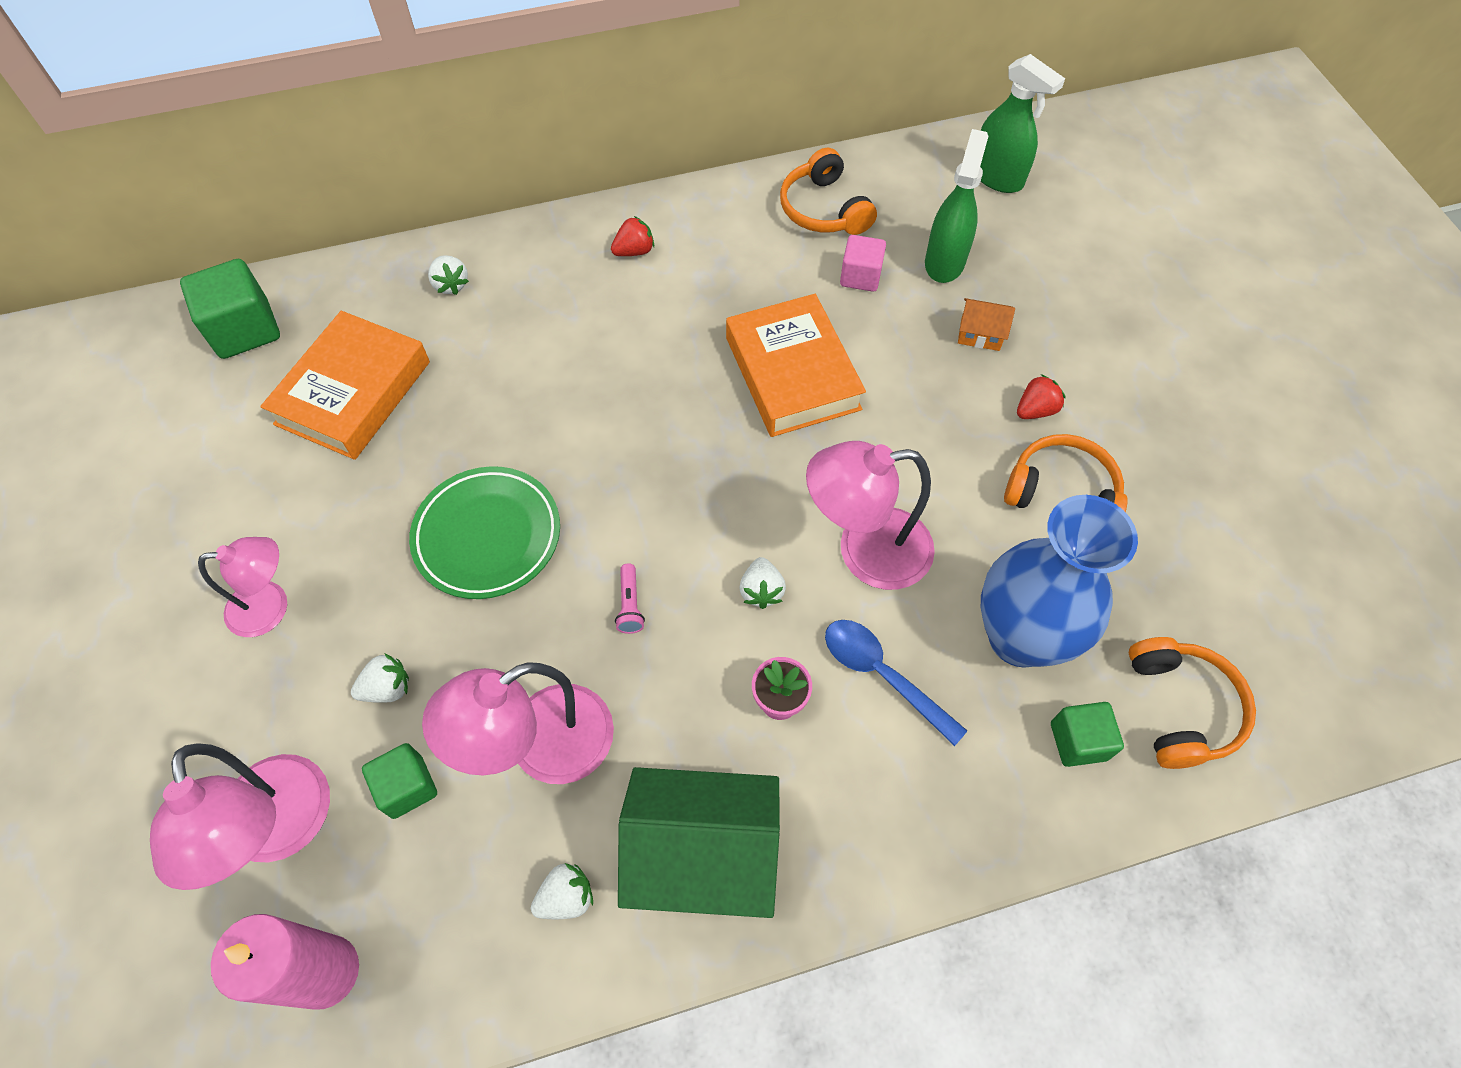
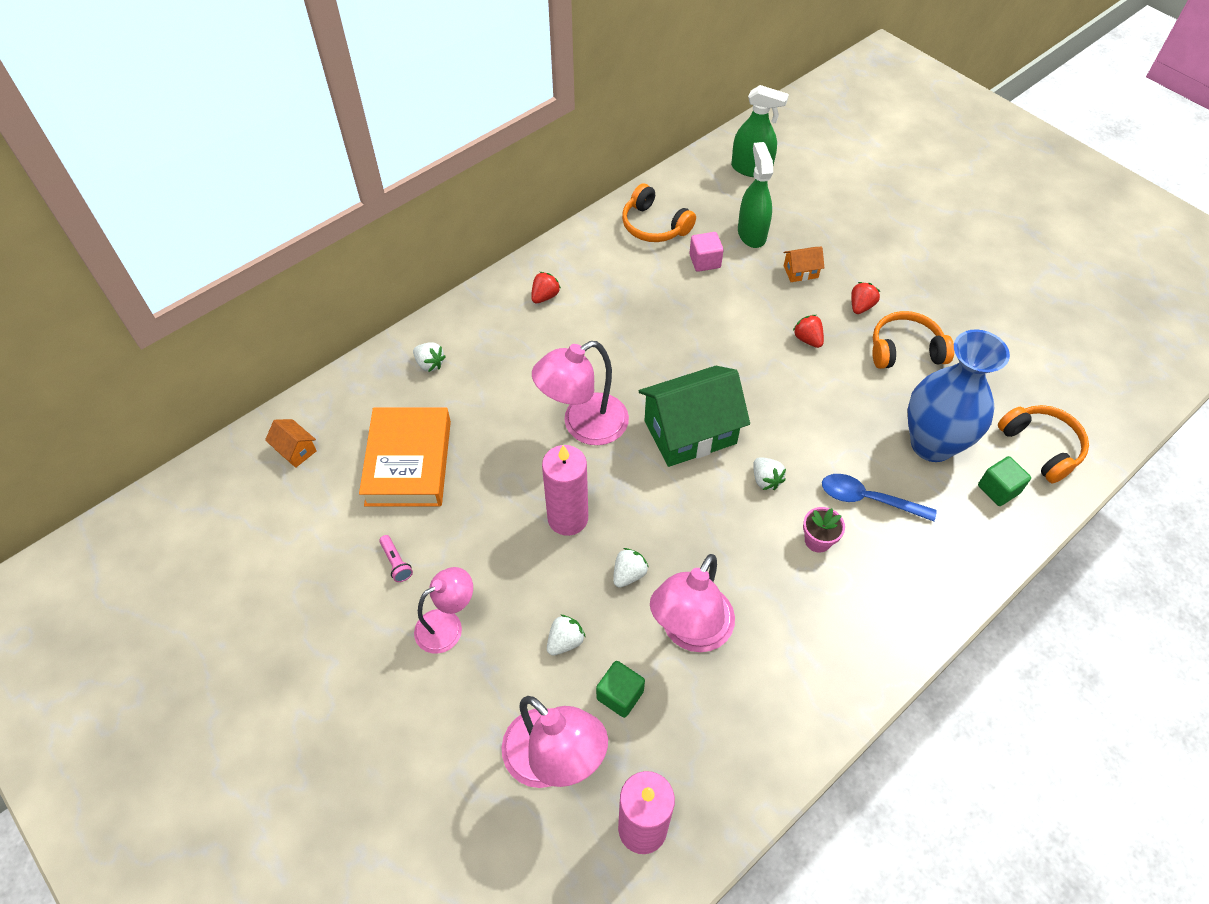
camera: 25 degrees left, 5 degrees down
(245, 330) = (295, 450): green cube -> orange house
(487, 536) = (568, 518): green plate -> pink candle
(566, 897) = (764, 712): white strawberry -> white strawberry (629, 574)
(630, 605) = (689, 522): pink flashlight -> pink flashlight (396, 562)
(702, 854) = (828, 649): green house -> green house (690, 432)
(792, 373) = (700, 338): orange book -> none
(865, 551) = (813, 430): pink lamp -> pink lamp (583, 426)
(934, 427) = (807, 339): none -> red strawberry

